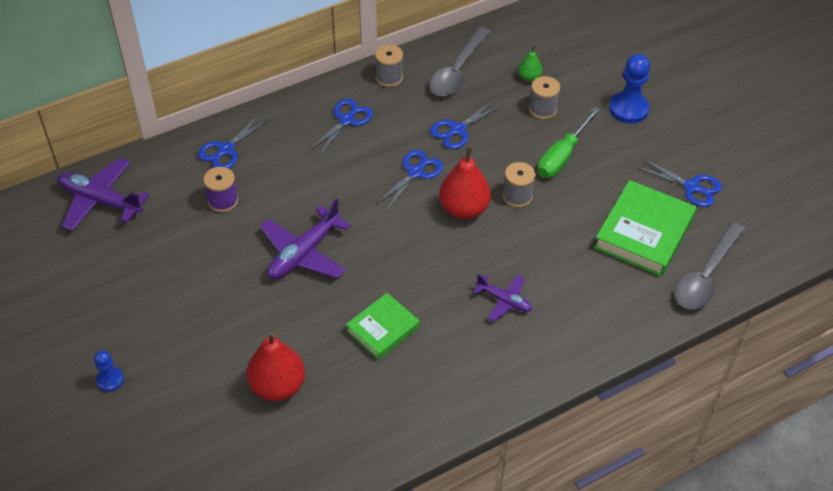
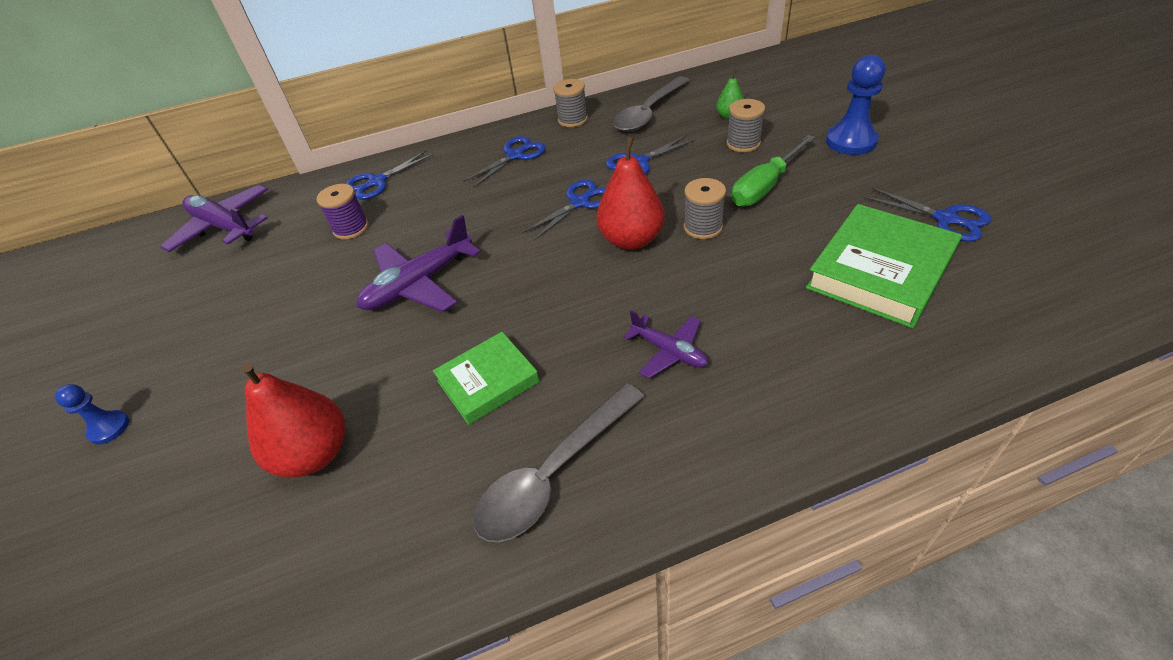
camera: 15 degrees right, 5 degrees down
(705, 276) = (985, 330): grey spoon -> grey spoon (553, 474)

